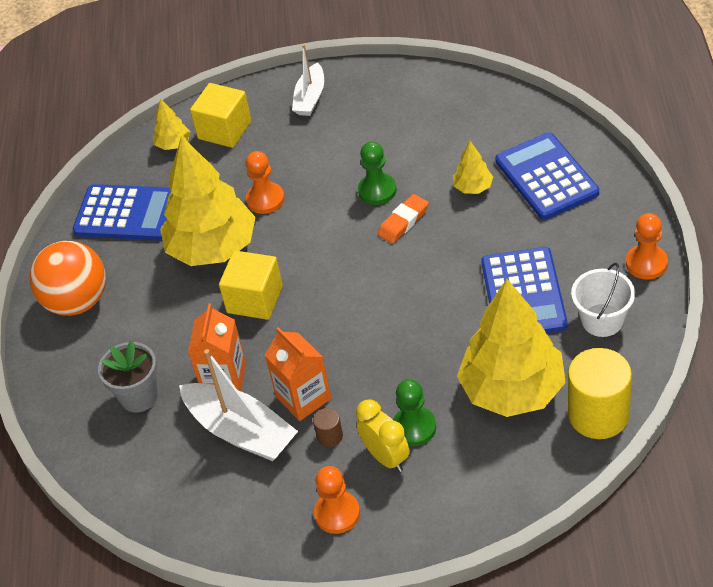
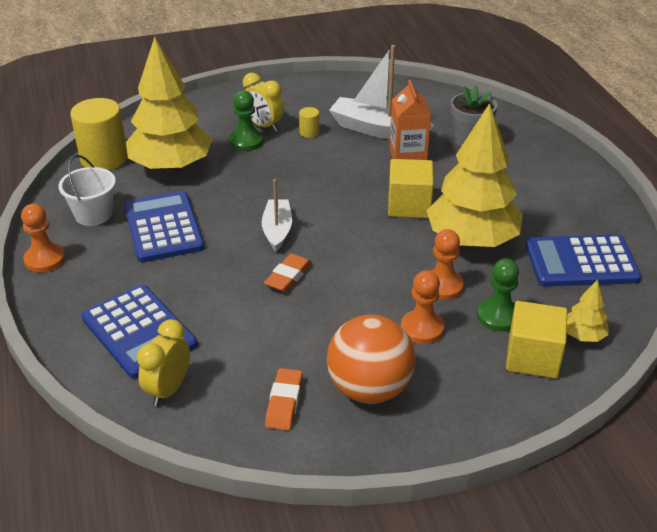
camera: 160 degrees right, 10 degrees down
(77, 301) = (570, 192): orange ball -> orange ball (369, 389)
(303, 398) = (338, 150): orange carton -> none
(310, 98) = (446, 407): white boat -> white boat (277, 230)
(330, 436) = (309, 132): brown cylinder -> yellow cylinder
(337, 513) = (291, 99): orange pawn -> orange pawn (422, 328)
(377, 190) = (324, 304): green pawn -> green pawn (498, 316)
(431, 110) = (284, 402): none -> orange eraser
(473, 187) = (220, 314): yellow tree -> none
(521, 125) = (168, 390): none -> yellow clock

